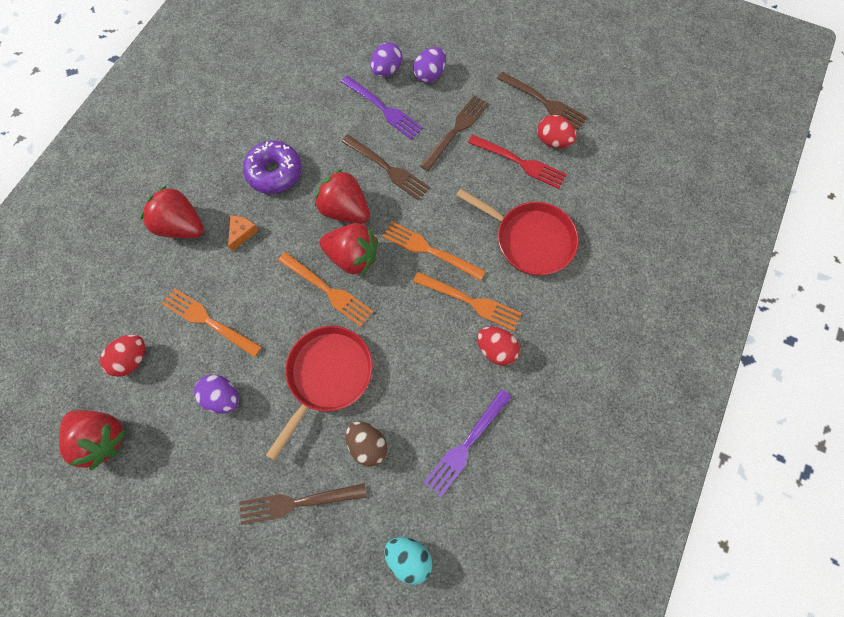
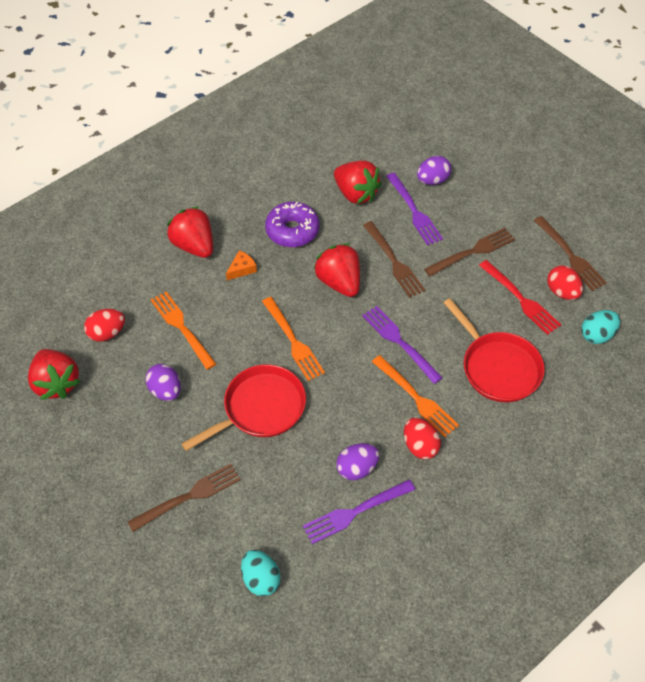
camera: 25 degrees right, 15 degrees down
(298, 502) = (188, 496): brown fork -> brown fork turned 135 degrees clockwise
(352, 257) = (328, 322): red strawberry -> red strawberry (356, 194)
(367, 445) = (268, 476): brown egg -> none
(429, 75) = (471, 197): purple egg -> purple egg (357, 468)
(429, 250) = (399, 342): orange fork -> purple fork
(601, 172) = (597, 335): none -> turquoise egg

